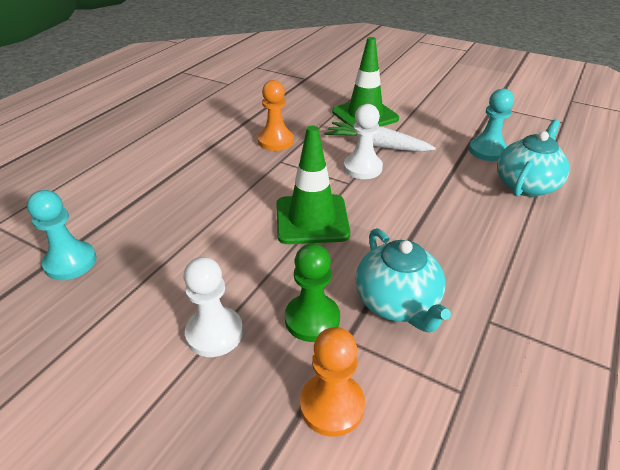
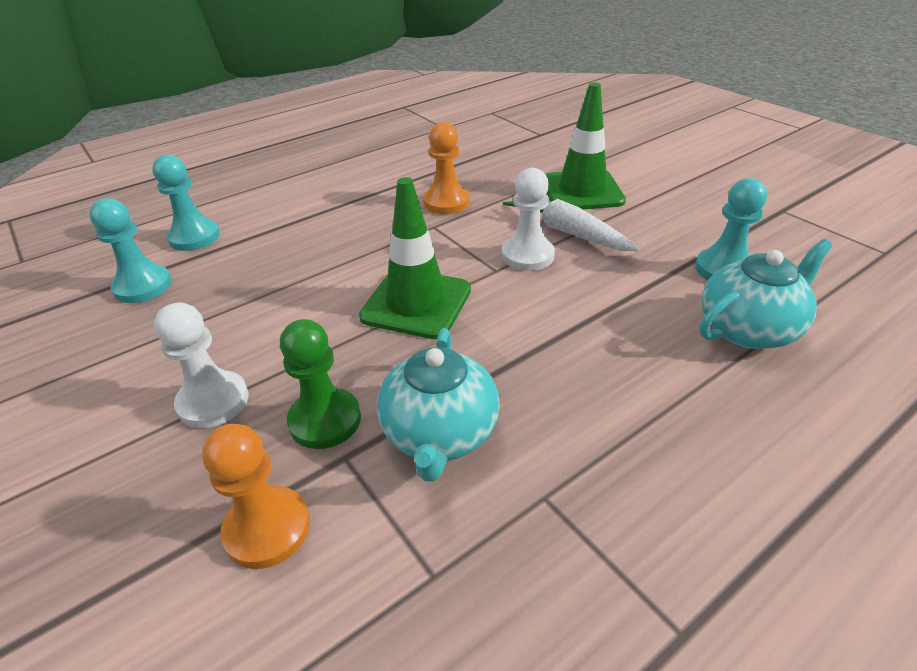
camera: 25 degrees right, 0 degrees up
(84, 211) = (194, 237): none -> turquoise pawn

